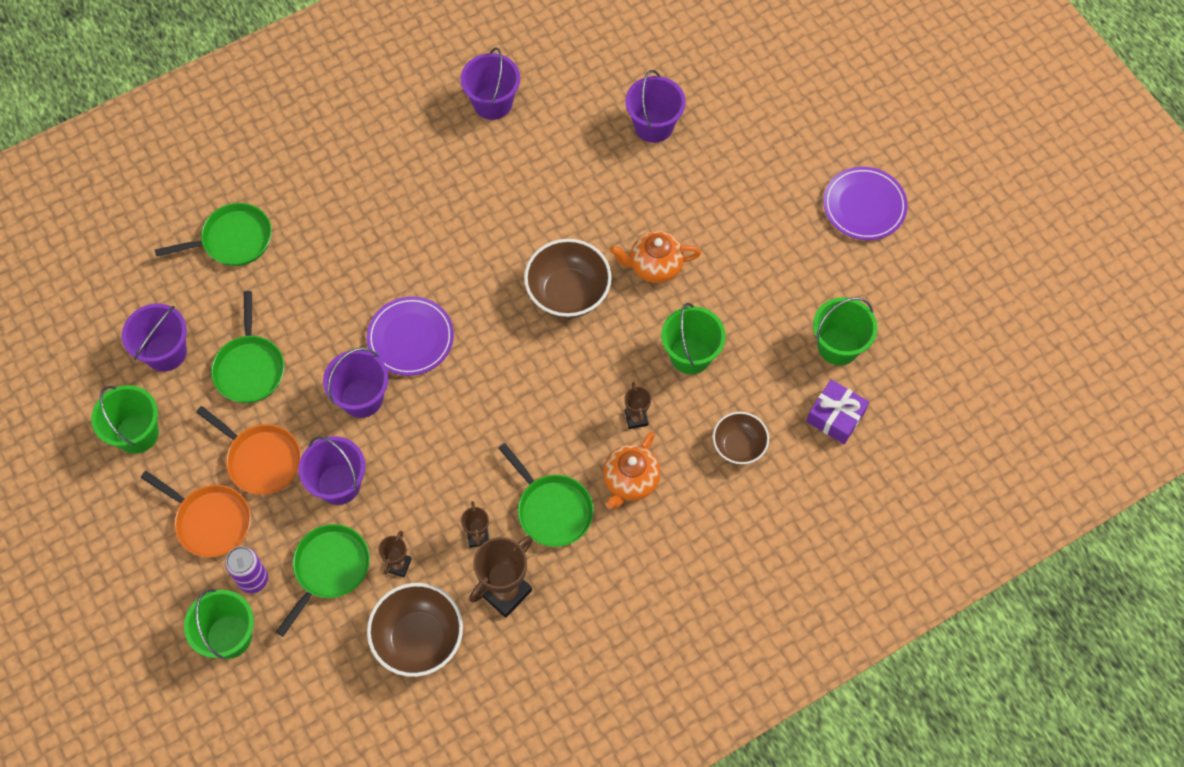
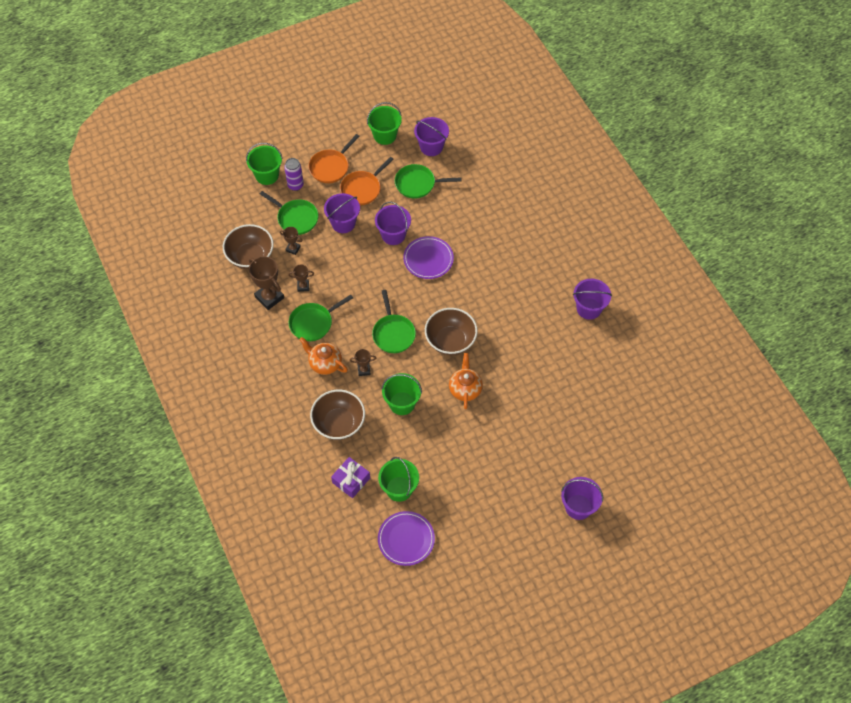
camera: 95 degrees right, 5 degrees down
(233, 240) = (499, 176): green pan -> green pan (393, 333)
(653, 125) = (569, 398): purple bucket -> purple bucket (578, 507)
(739, 446) = (339, 423): brown bowl -> brown bowl, size x1.60
(864, 206) = (501, 519): purple plate -> purple plate (406, 539)

